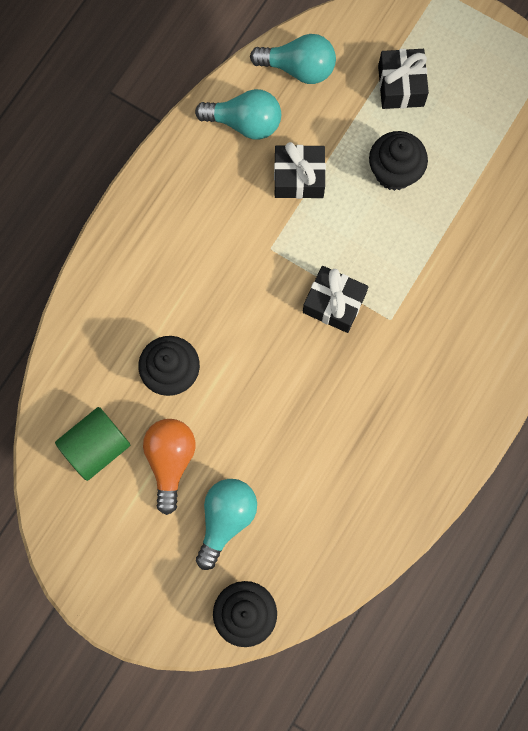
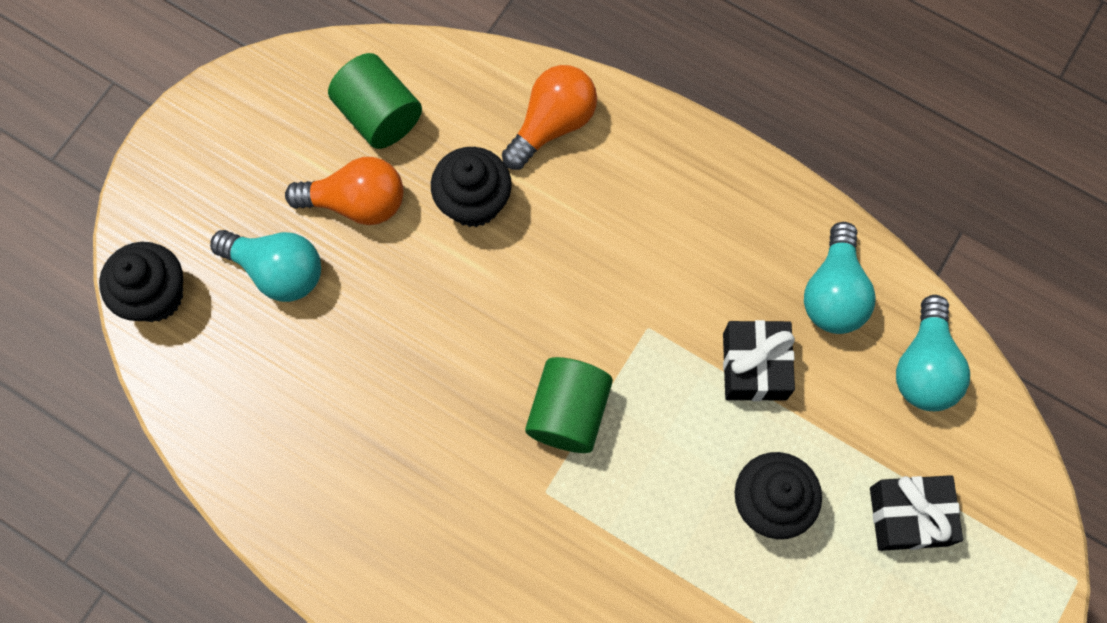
camera: 90 degrees right, 5 degrees down
(108, 314) = (552, 124): none -> orange light bulb
(334, 303) = (568, 413): black gift -> green cylinder

